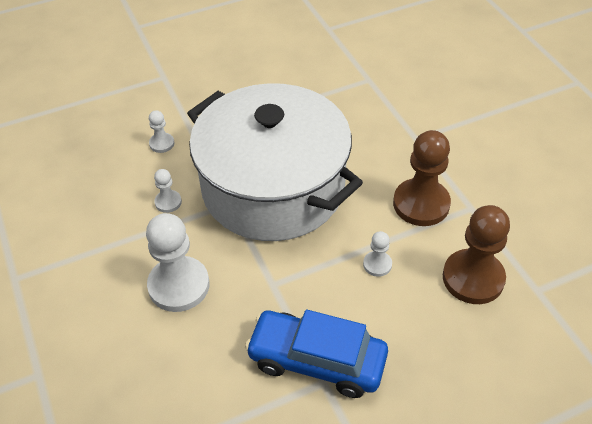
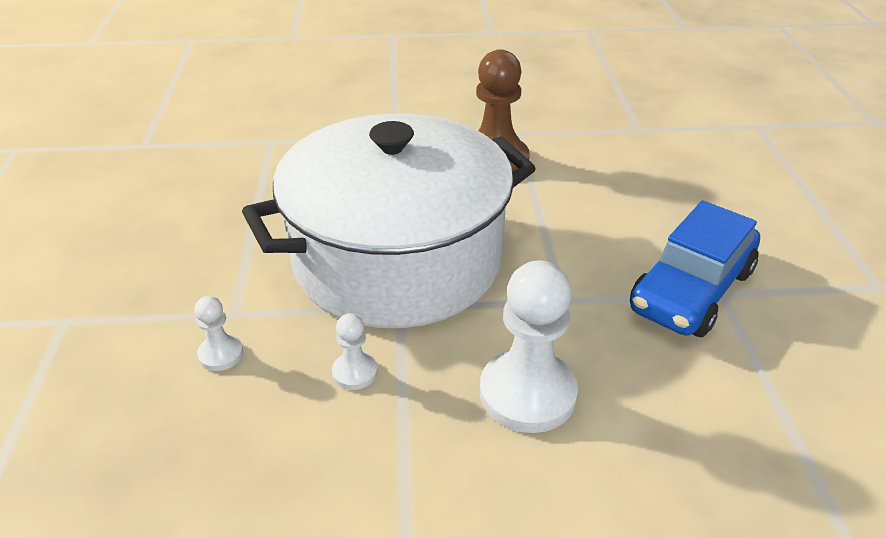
camera: 70 degrees left, 10 degrees down
(377, 264) = (567, 211): white pawn -> none
(473, 278) = (611, 158): brown pawn -> none

